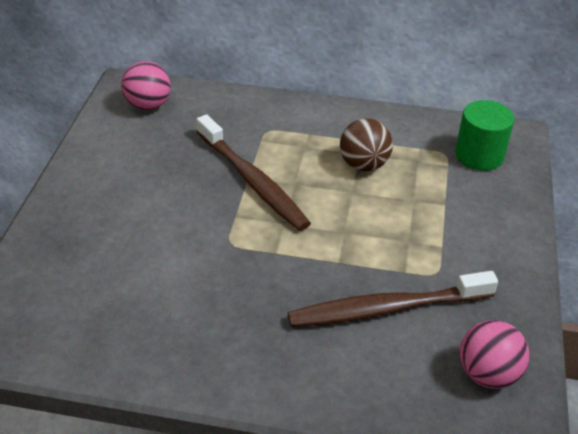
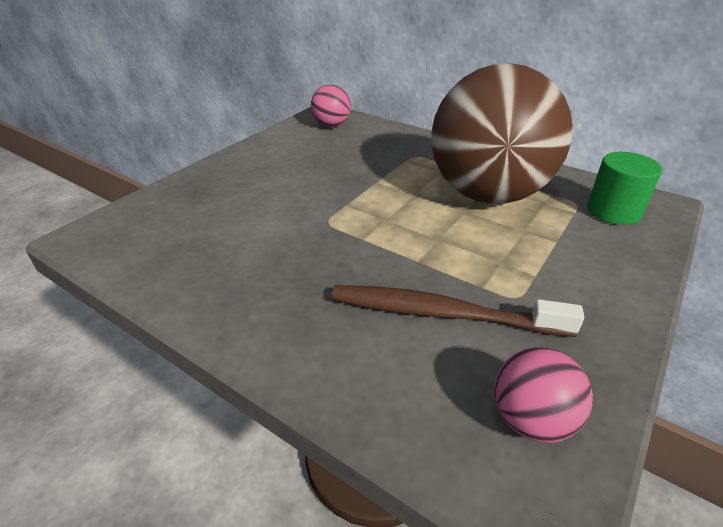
camera: 25 degrees right, 5 degrees down
(252, 181) = (378, 185): brown toothbrush -> none
(363, 165) = (487, 194): brown ball -> brown ball, size x2.45

